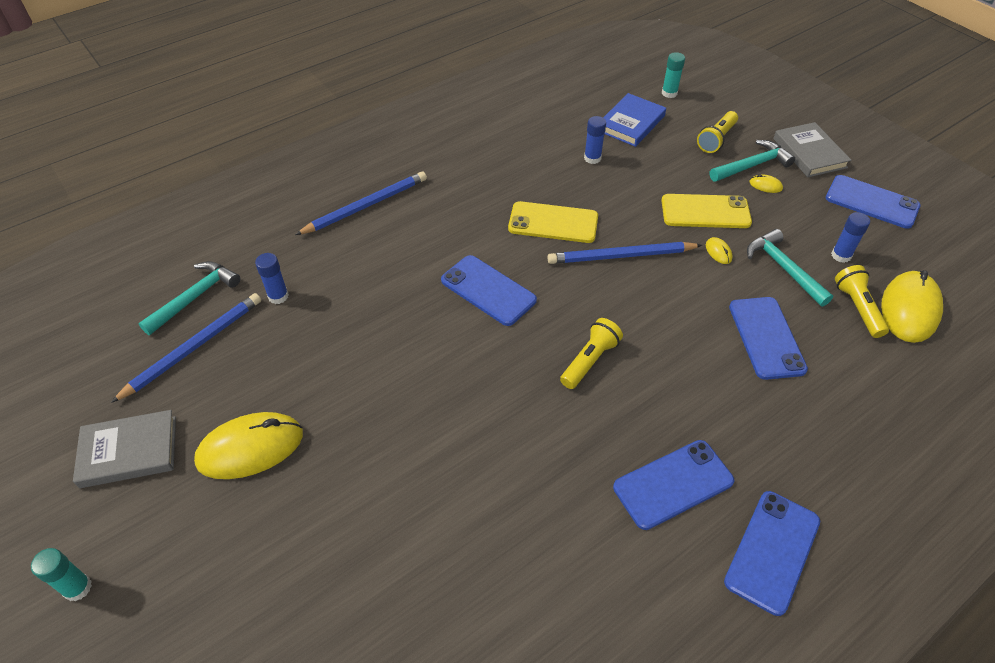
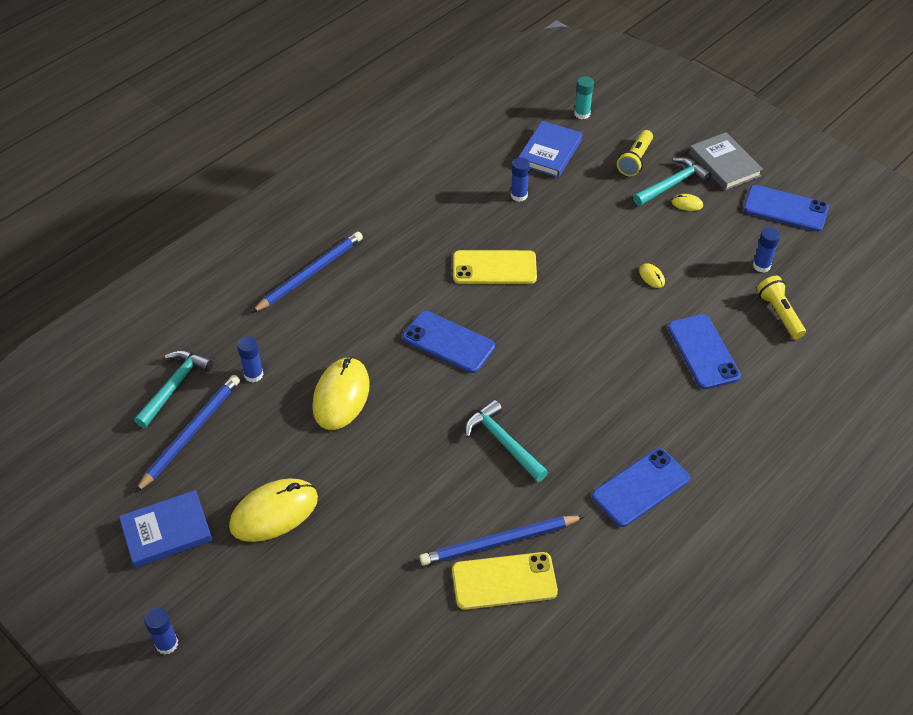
camera: 10 degrees left, 0 degrees up
(78, 588) = (167, 644): turquoise glue stick -> blue glue stick
(129, 451) = (166, 531): grey book -> blue book
(590, 360) = (553, 394): yellow flashlight -> none
(621, 256) = (564, 293): blue pencil -> blue pencil (499, 542)
(705, 212) = (634, 238): yellow phone -> yellow phone (504, 581)
(772, 551) = (726, 527): blue phone -> none
(784, 268) = (712, 285): turquoise hammer -> turquoise hammer (503, 442)
(909, 309) = (824, 309): yellow mouse -> yellow mouse (341, 396)

